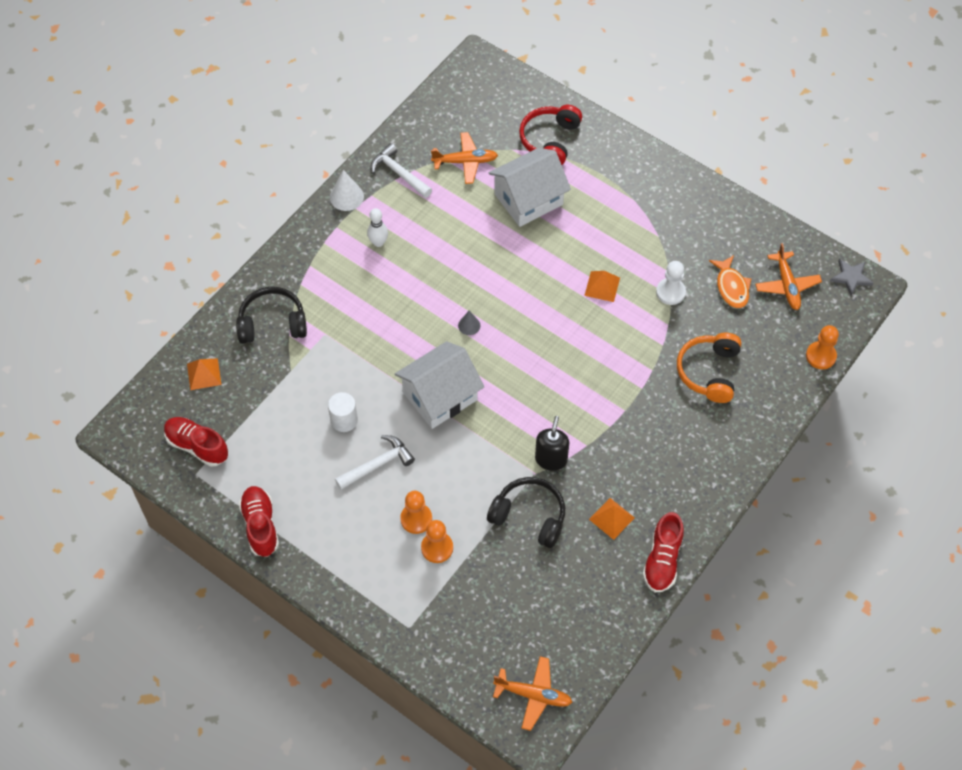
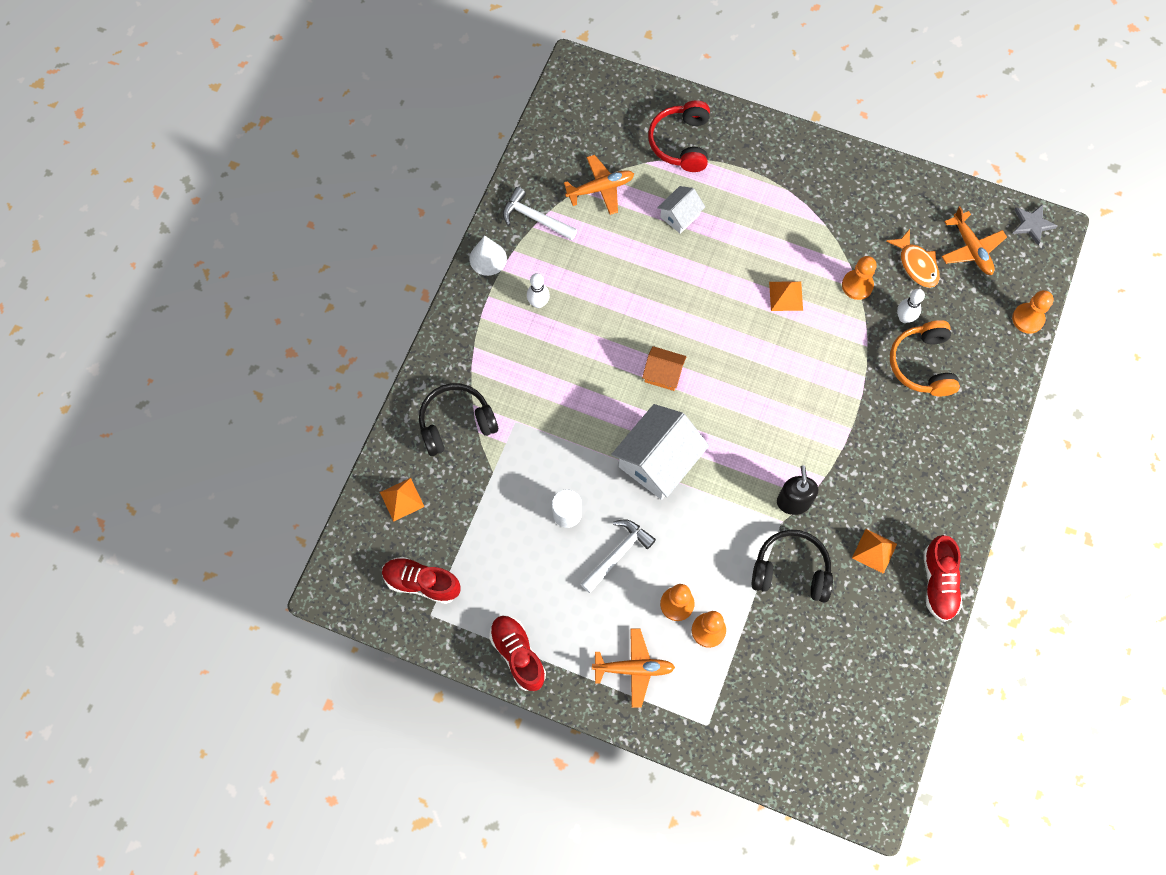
camera: 15 degrees left, 10 degrees up
(469, 325) = (663, 374): grey cone -> orange house
(528, 199) = (679, 216): white house -> white house, size x0.53
(533, 695) = (856, 763): orange plane -> orange plane (634, 668)
(670, 292) = (857, 285): white pawn -> orange pawn
(705, 329) = (904, 318): none -> white bowling pin

